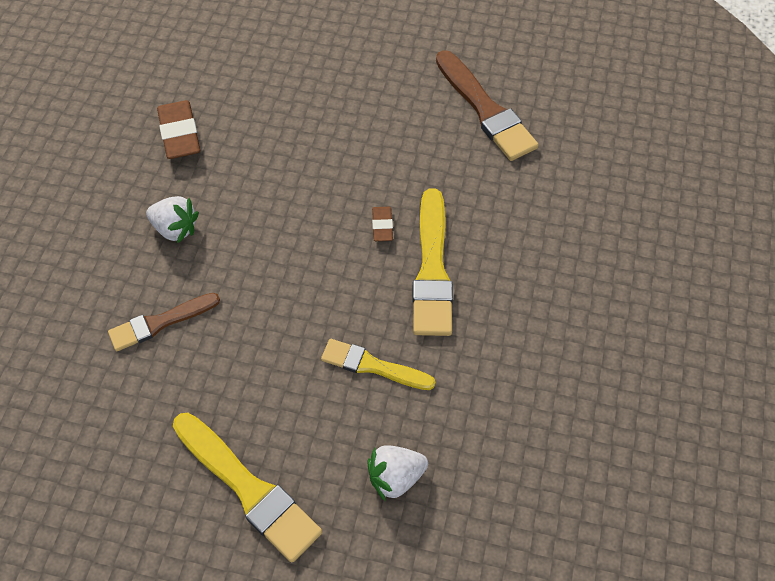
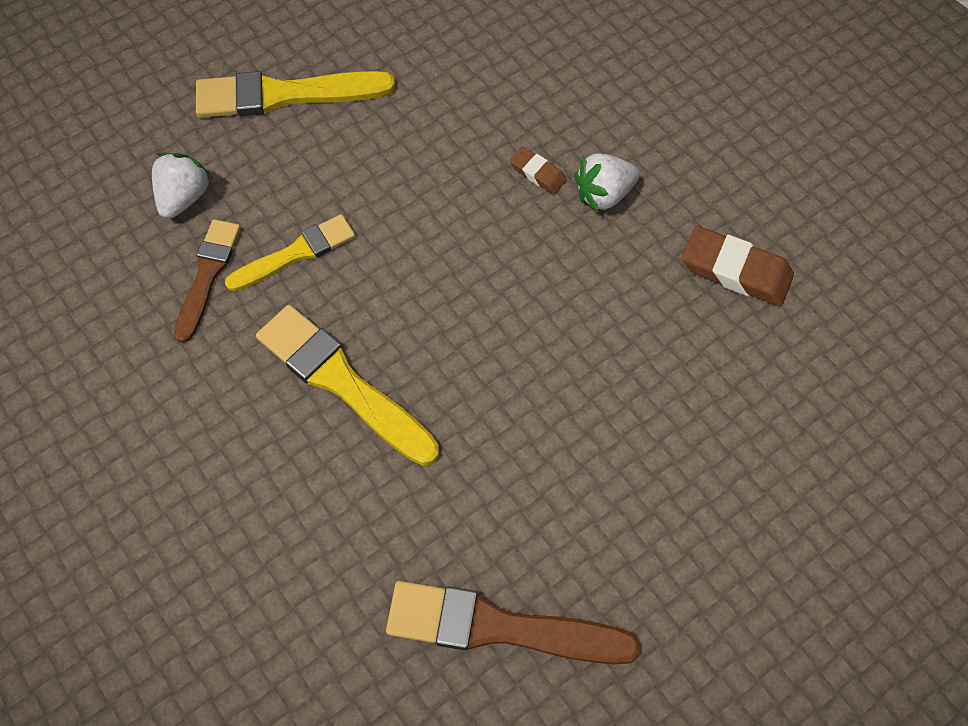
camera: 130 degrees right, 5 degrees up
(160, 322) = (503, 124): brown brush -> brown brush (207, 275)
(382, 226) = (438, 376): brown eraser -> brown eraser (537, 173)

